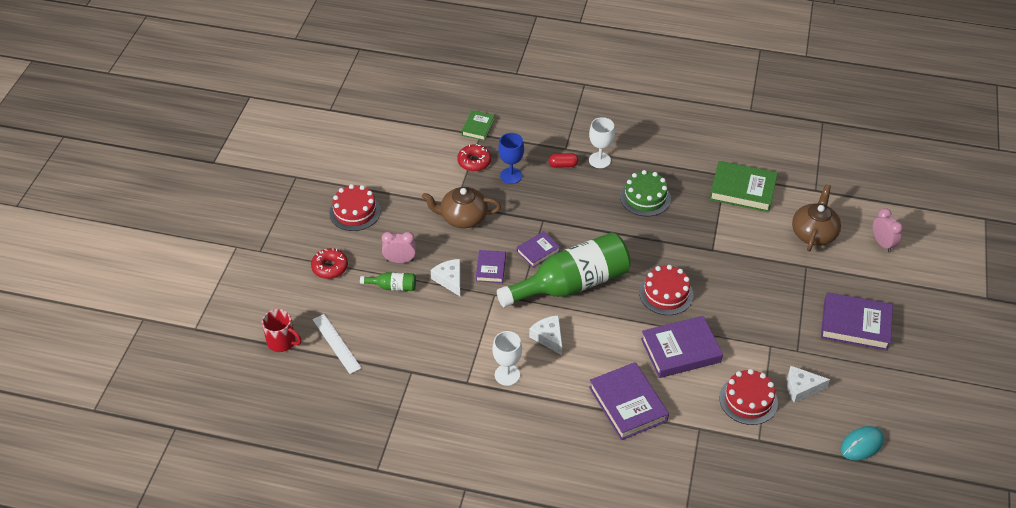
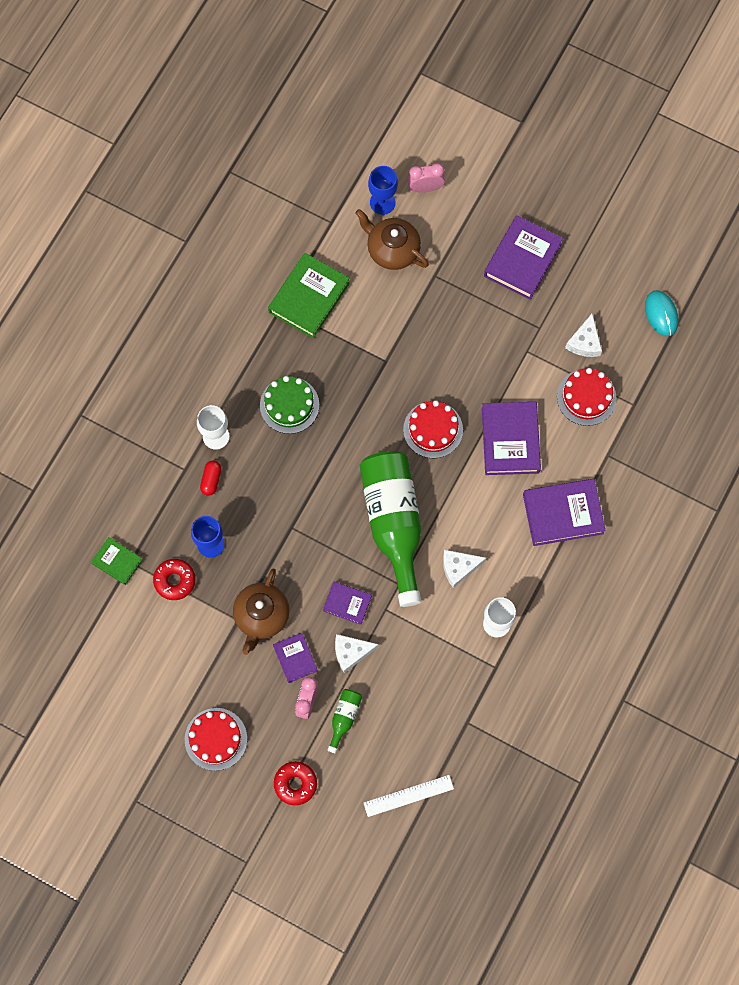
camera: 75 degrees left, 25 degrees up
(282, 342) = (390, 855): red mug -> none
(538, 251) = (336, 545): purple book -> purple book (295, 658)
(852, 218) = (382, 202): none -> blue goblet

